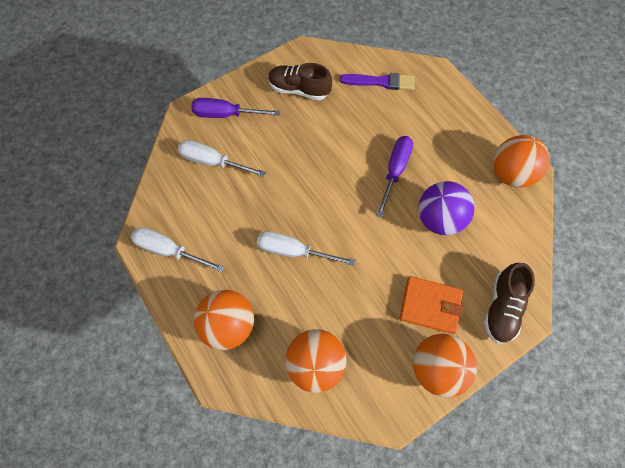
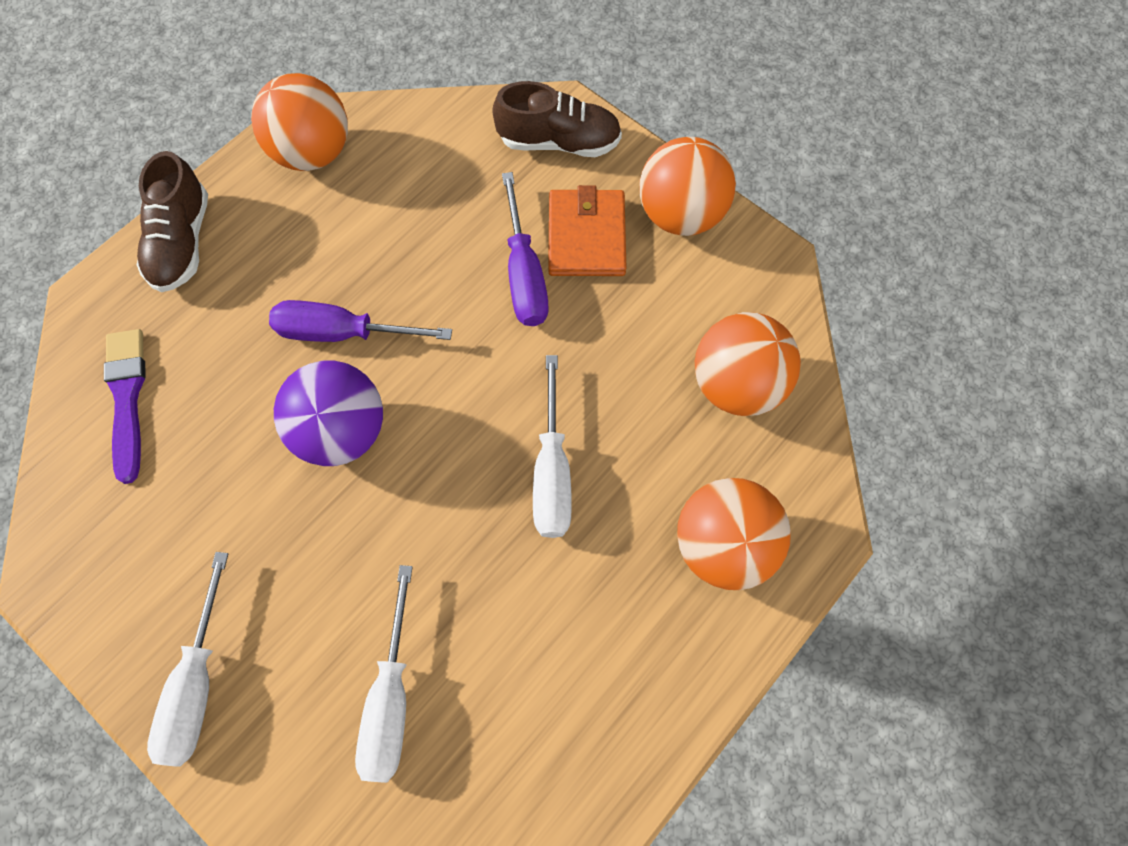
camera: 105 degrees left, 0 degrees up
(169, 250) = (618, 718): white screwdriver -> white screwdriver (197, 685)
(226, 114) = (258, 713): purple screwdriver -> purple screwdriver (524, 274)
(299, 90) = (166, 563): brown shoe -> brown shoe (181, 242)
(439, 218) = (426, 246): purple ball -> purple ball (341, 431)

